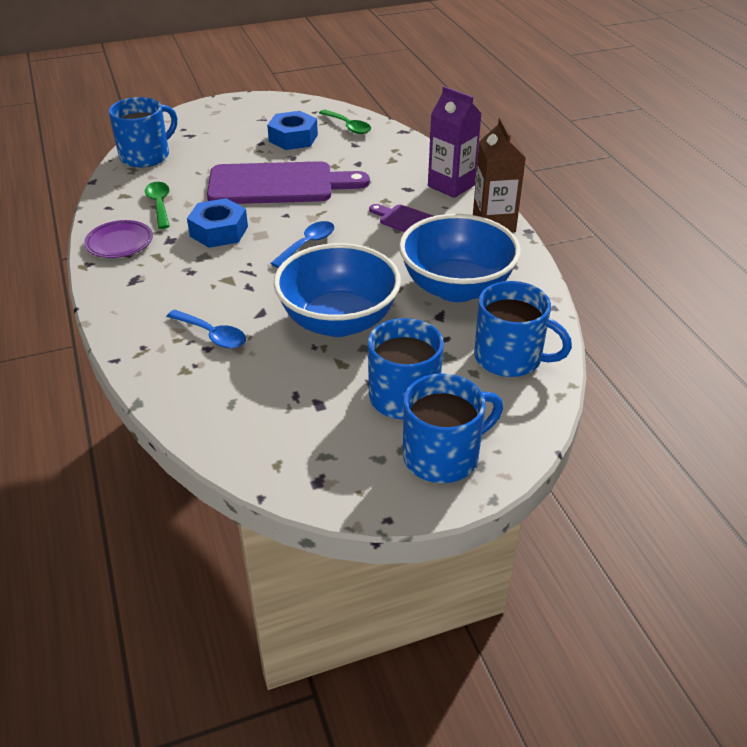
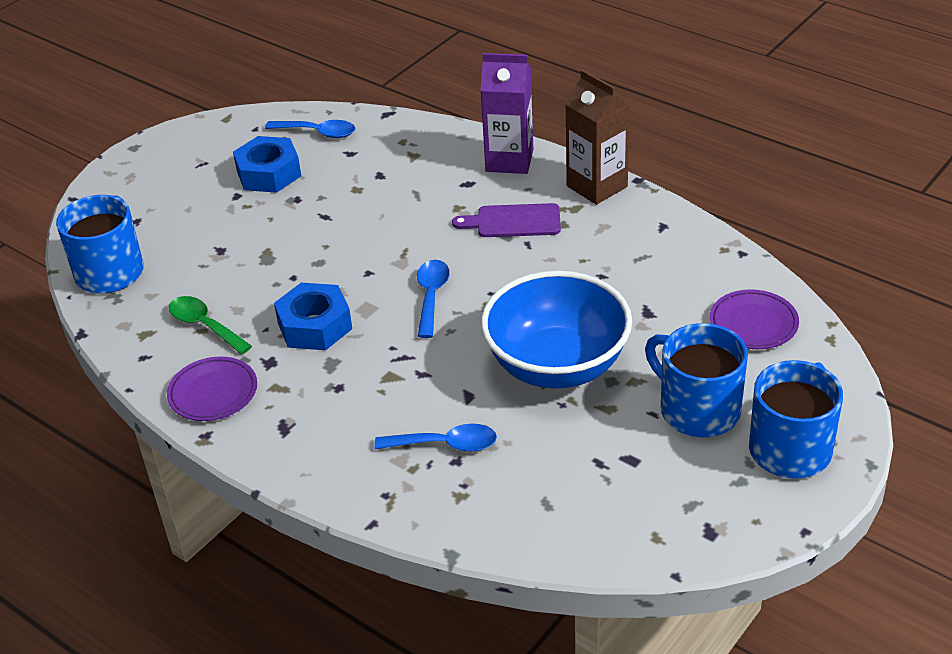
camera: 30 degrees left, 0 degrees up
(278, 184) = (317, 239): purple cutting board -> none
(348, 126) = (318, 133): green spoon -> blue spoon
(456, 288) = (633, 275): blue bowl -> none
(509, 358) = (753, 324): blue mug -> purple plate

